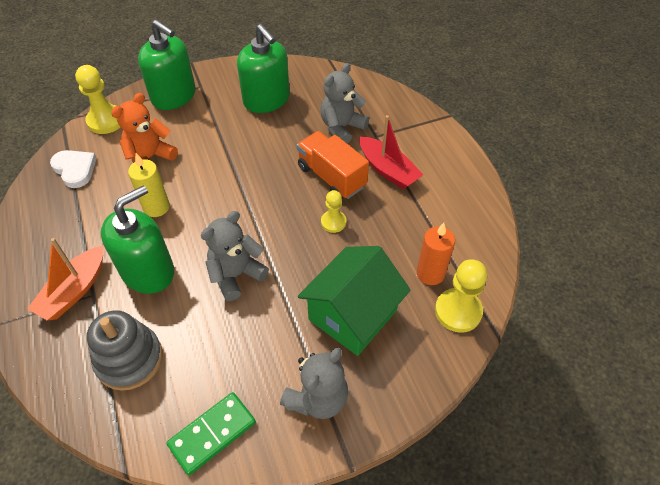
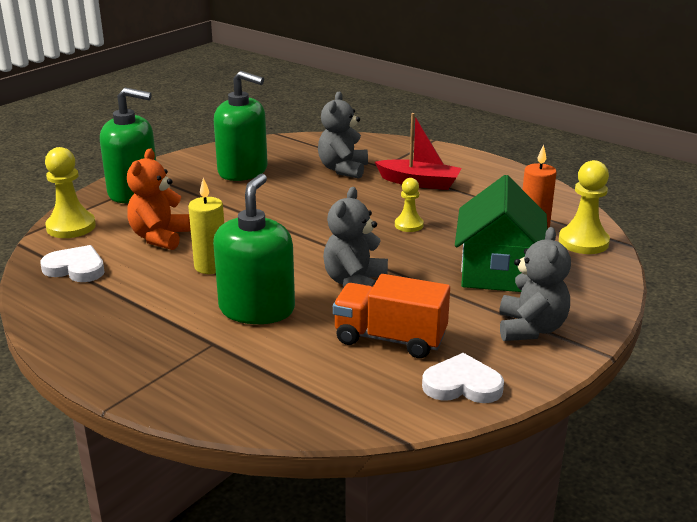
camera: 30 degrees left, 25 degrees down
(74, 290) = (187, 347): orange boat -> none
(129, 359) = (312, 370): grey stacking toy -> none
(212, 434) = (462, 385): green domino -> white heart
(331, 177) = (371, 200): orange truck -> orange truck (390, 339)

